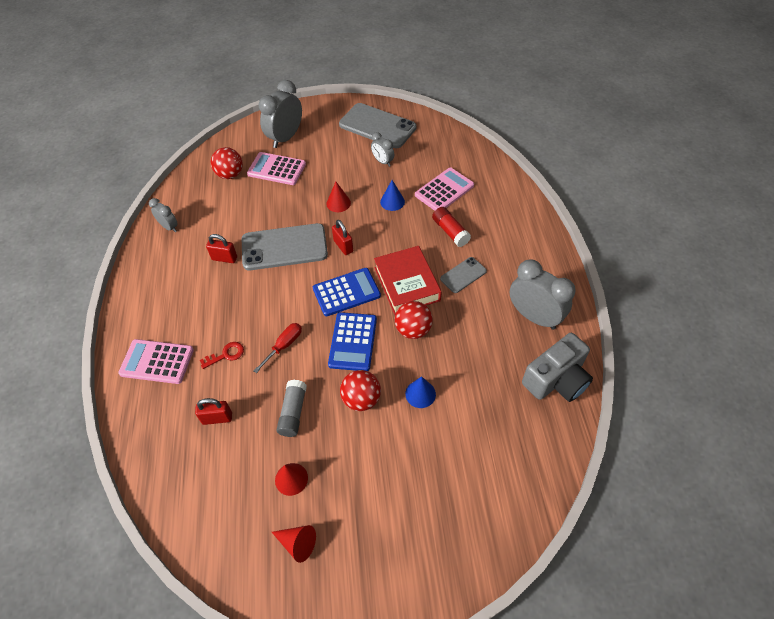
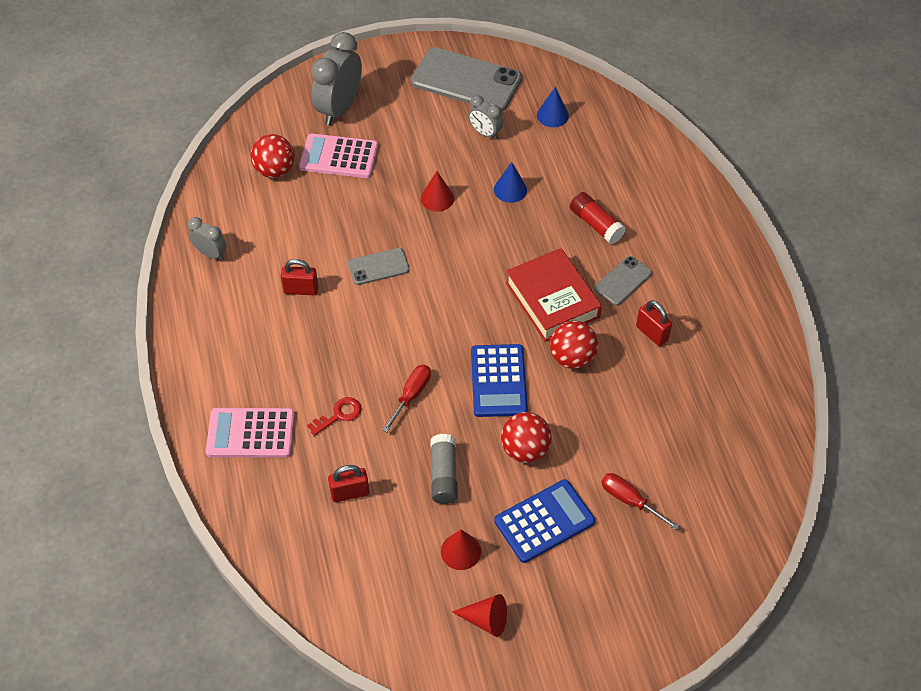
camera: 10 degrees left, 0 degrees up
(284, 247) = (378, 267): grey phone -> grey phone, size x0.51
(343, 246) = (458, 258): red padlock -> red padlock (651, 333)
(346, 292) = (476, 318): blue calculator -> blue calculator (544, 521)
(420, 394) = (596, 435): blue cone -> blue cone (552, 115)
(437, 452) = (629, 500): none -> red screwdriver
(444, 190) = (577, 167): pink calculator -> none
(534, 316) = (721, 325): grey clock -> none
(556, 379) = (758, 399): grey camera -> none

